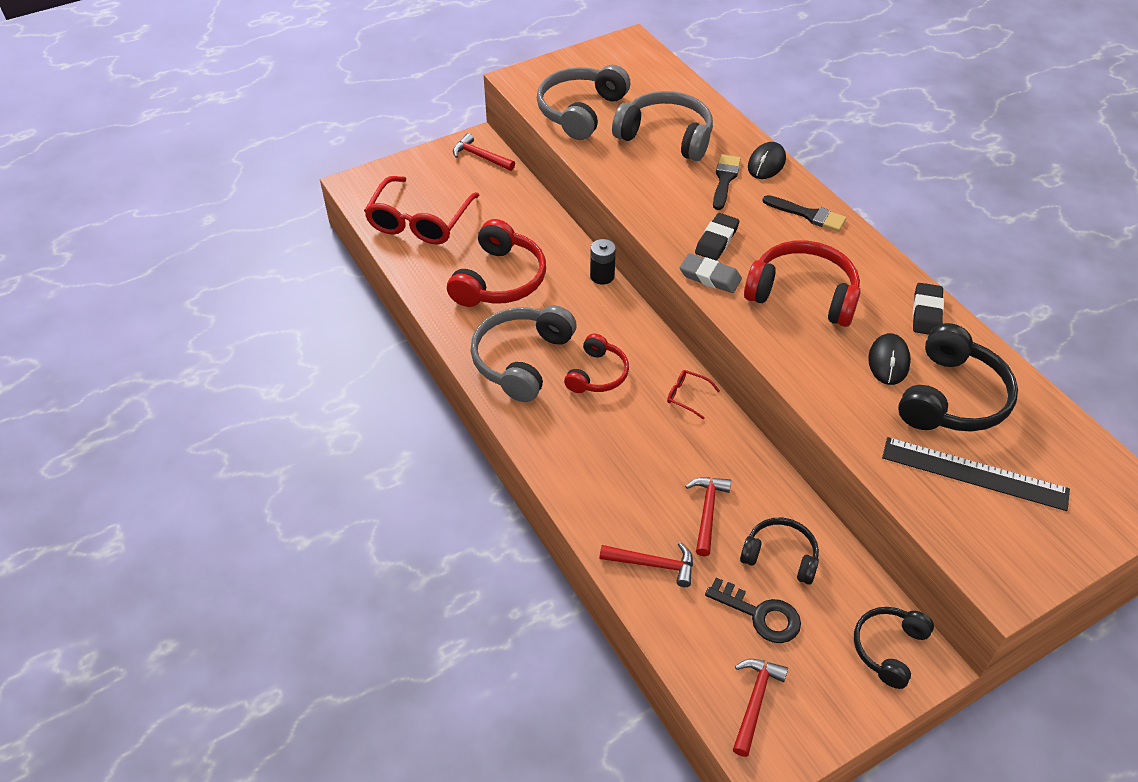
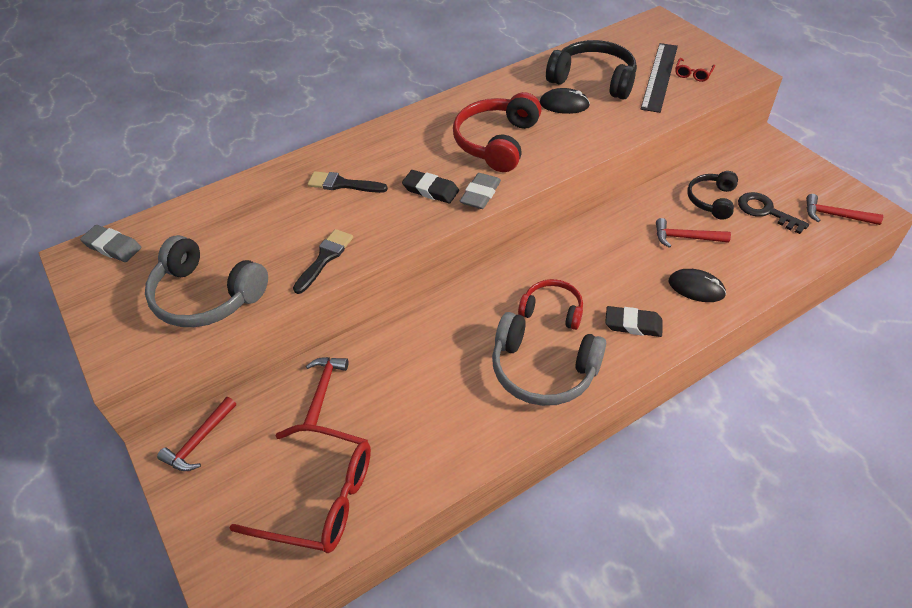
camera: 90 degrees left, 0 degrees up
(499, 279) = (426, 400): red headphones -> none
(602, 276) = (419, 312): black battery -> none
(641, 57) = (112, 247): none -> grey eraser
(653, 564) = (746, 268): red hammer -> red hammer (323, 389)
(666, 136) = (268, 225): grey headphones -> none
(687, 396) = (568, 249): red glasses -> red glasses (693, 74)
(760, 615) = (765, 211): black key -> black key turned 75 degrees counterclockwise
(766, 163) = (321, 158): black mouse -> black mouse (696, 288)
(808, 215) = (395, 136): black brush -> black brush (325, 258)
(889, 648) = (764, 155): black headphones -> none
(926, 312) = (509, 84): black eraser -> black eraser (633, 324)

